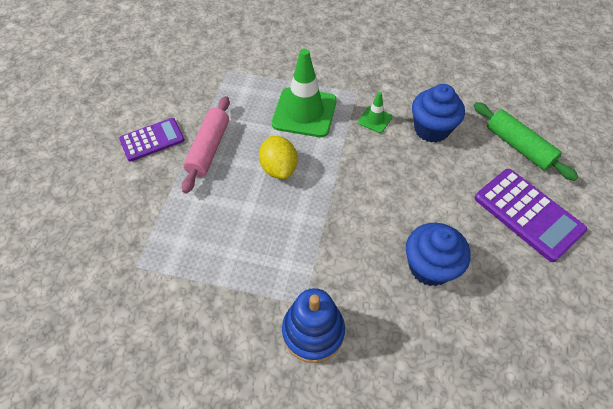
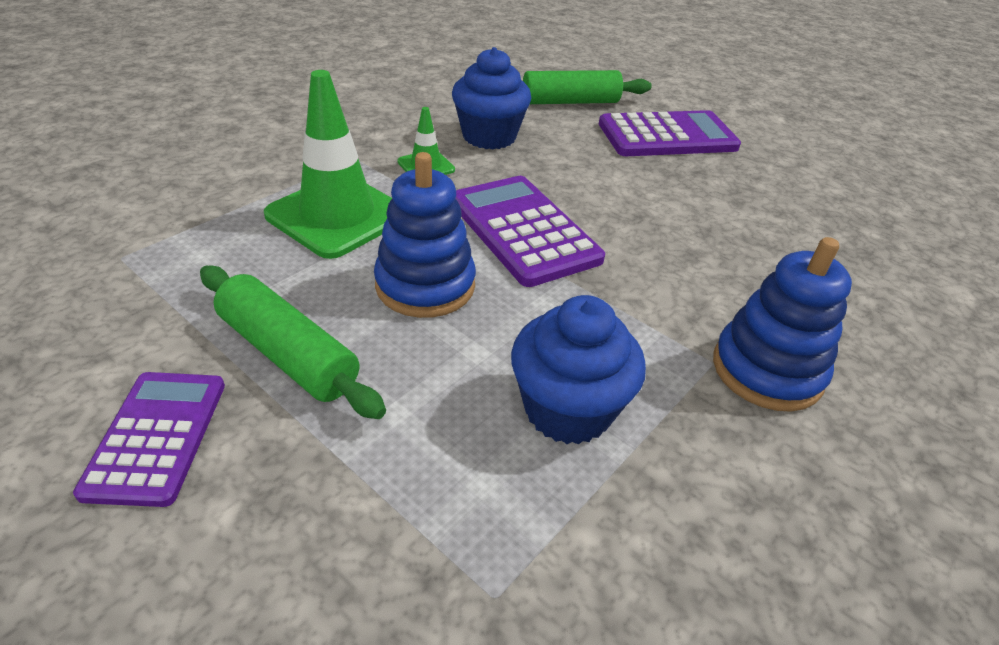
camera: 65 degrees left, 15 degrees down
(209, 149) = (288, 354): pink rolling pin -> green rolling pin
(279, 168) = (425, 285): yellow lemon -> blue stacking toy
(351, 184) = (523, 230): none -> purple calculator
(429, 267) = (704, 225): blue cupcake -> blue cupcake (568, 409)

